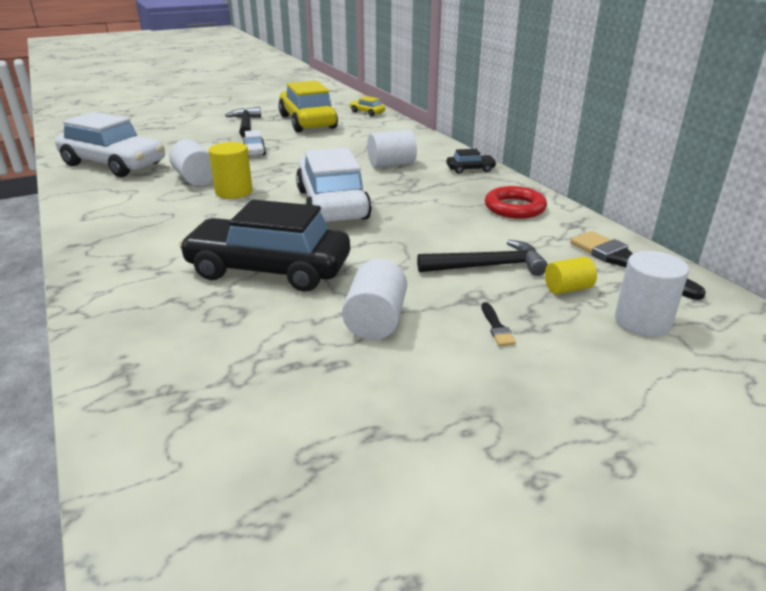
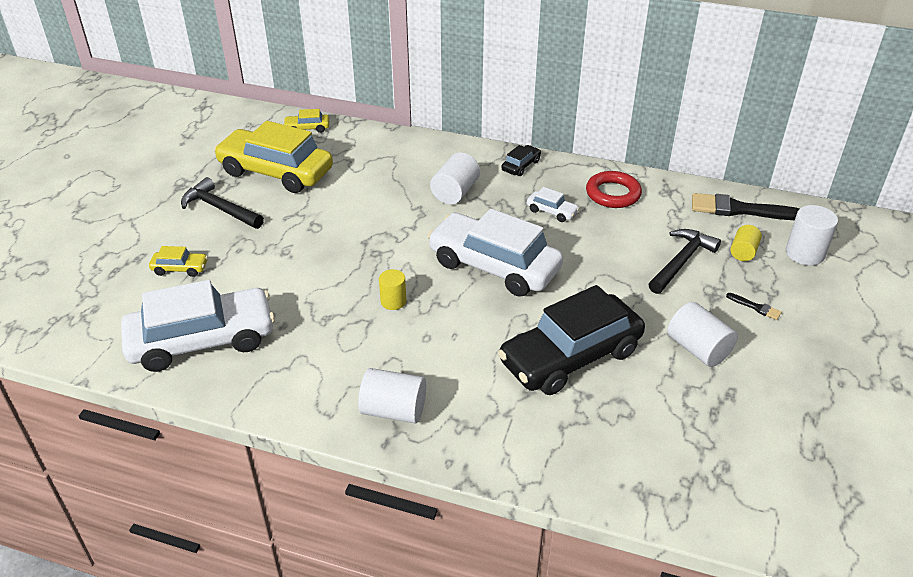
camera: 45 degrees left, 10 degrees up
(173, 137) = (180, 268): none -> yellow car
(195, 179) = (327, 308): white cylinder -> white cylinder (393, 410)
(234, 192) = (393, 301): yellow cylinder -> yellow cylinder, size x0.64
(254, 151) = (308, 241): white car -> white car (551, 211)

